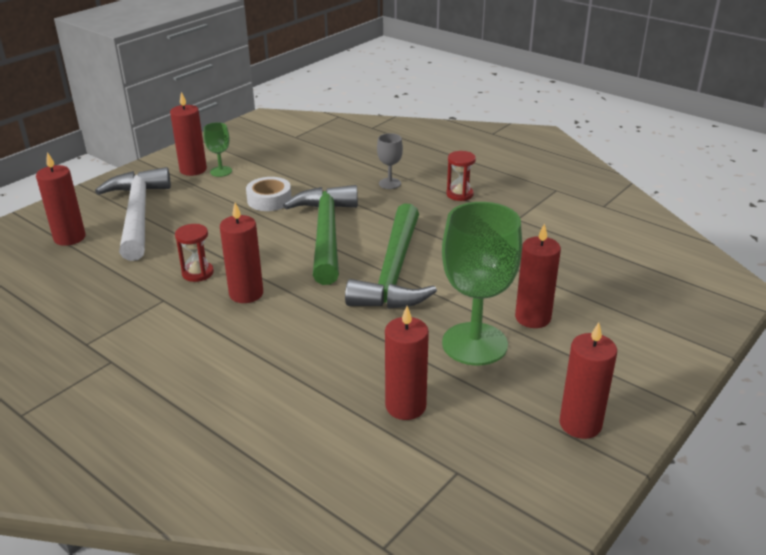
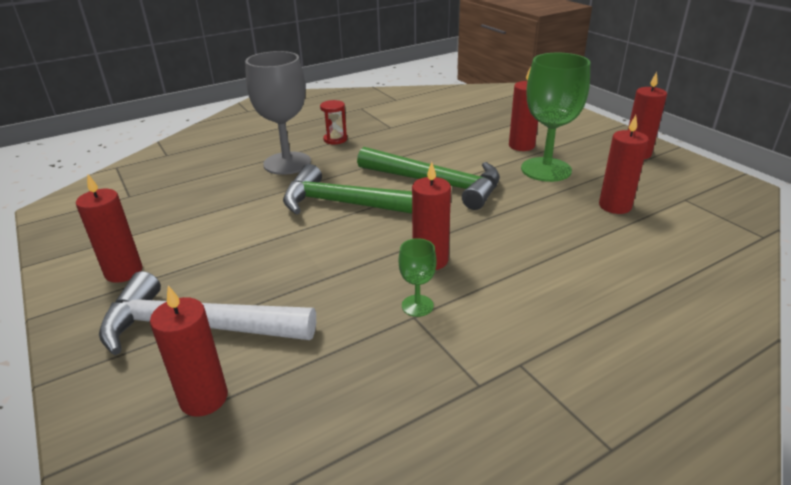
camera: 70 degrees left, 0 degrees up
(197, 273) = (373, 288): red hourglass -> none
(221, 171) = (153, 252): green goblet -> green goblet (417, 306)
(269, 200) = (255, 227): white tape -> none
(389, 183) = (287, 163): grey goblet -> grey goblet, size x2.17

